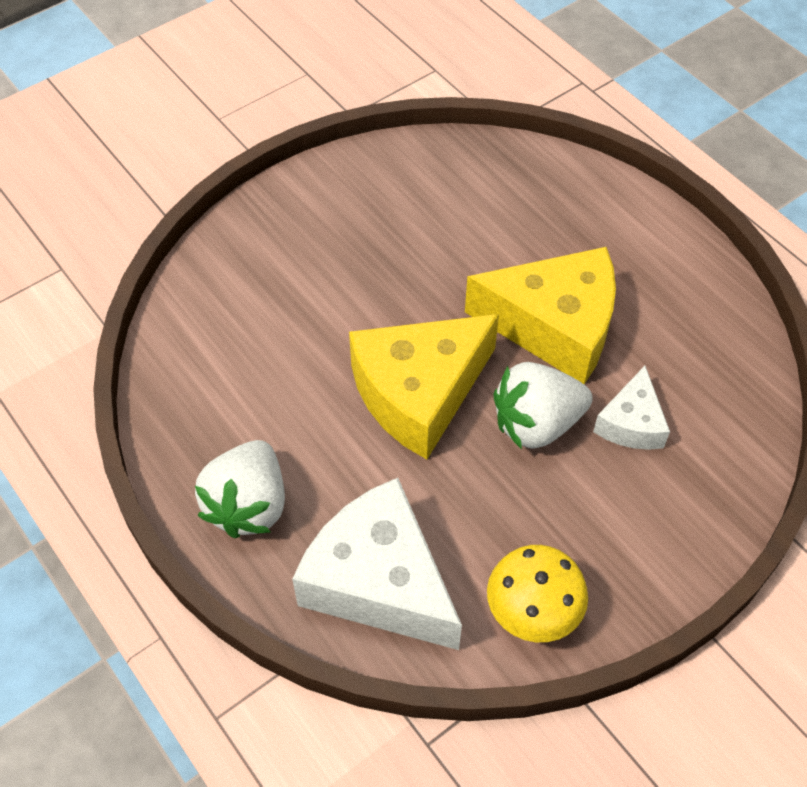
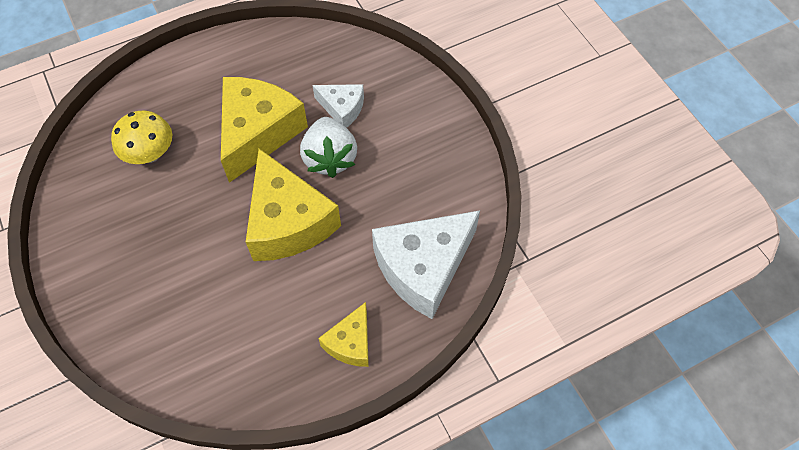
camera: 80 degrees left, 5 degrees up
(248, 505) = (351, 343): white strawberry -> yellow cheese
(533, 611) = (457, 187): yellow mushroom -> yellow mushroom (150, 154)

